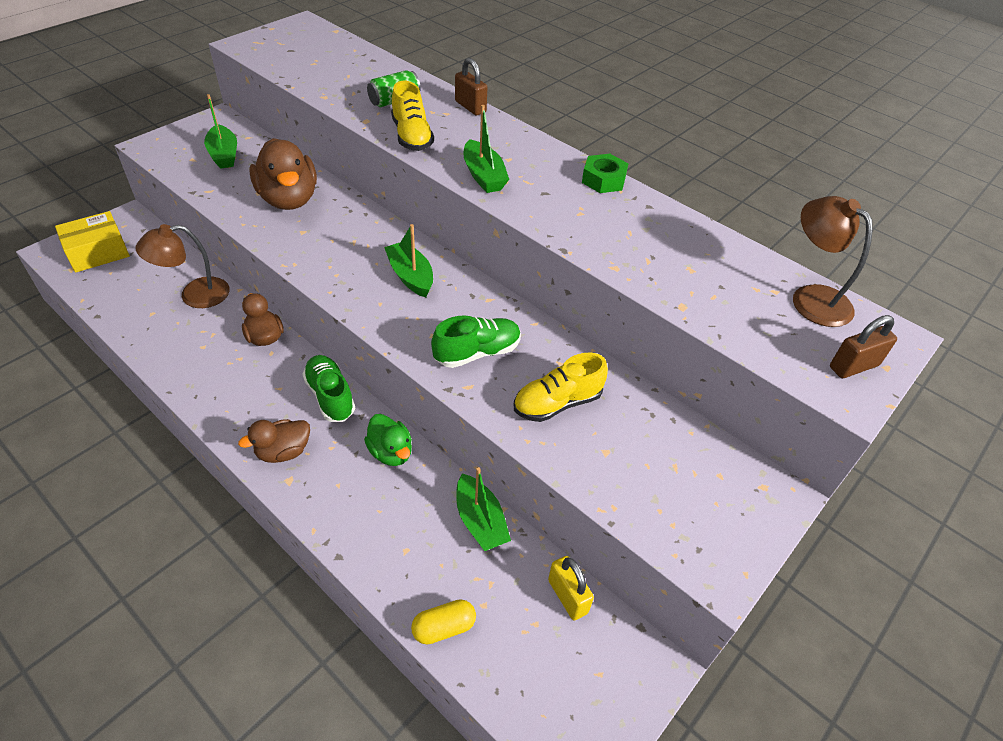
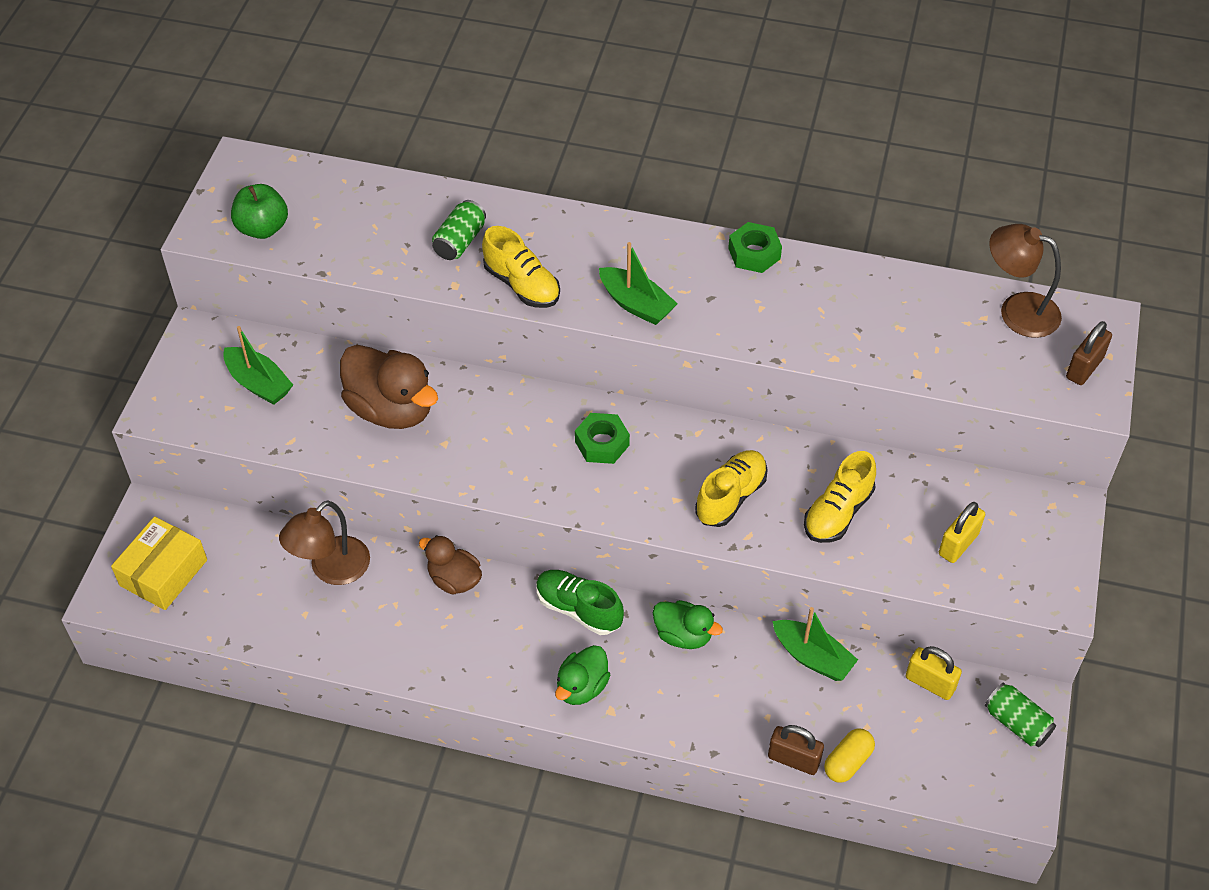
camera: 25 degrees left, 5 degrees up
(278, 54) = (263, 228): none -> green apple
(283, 452) = (582, 687): brown duck -> green duck
(410, 276) = (602, 443): green boat -> green nut
(470, 107) = (548, 212): brown padlock -> brown padlock (793, 759)
(477, 353) = (730, 497): green shoe -> yellow shoe
(627, 679) = (1017, 723): none -> green can
(649, 478) = (958, 544): none -> yellow padlock

